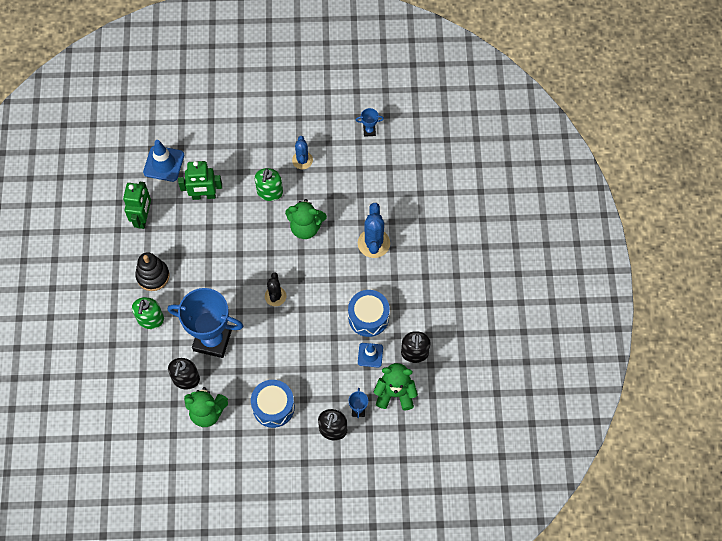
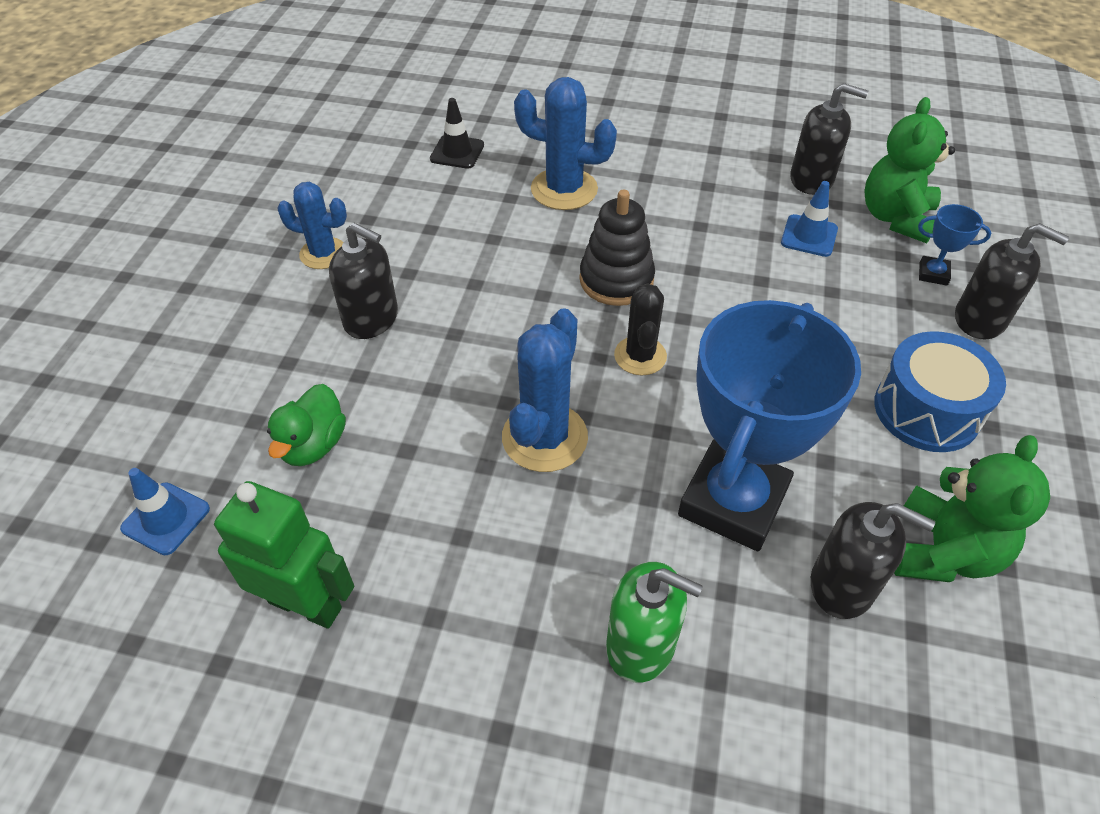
camera: 75 degrees left, 15 degrees down
(153, 276) = (502, 612): black stacking toy -> black stacking toy (616, 280)
(164, 164) = (166, 518): blue traffic cone -> blue traffic cone, size x0.64
(204, 196) = (313, 445): green robot -> green duck
(226, 271) = (544, 437): none -> blue cactus
(270, 192) = (371, 319): green soap dispenser -> black soap dispenser
(275, 296) = (640, 356): black cactus -> black cactus turned 75 degrees clockwise
(305, 227) = (487, 277): green teddy bear -> none
(368, 317) = (725, 224): blue drum -> none
(369, 131) = (317, 153): blue trophy -> none
(388, 189) = (457, 152): none -> black traffic cone

